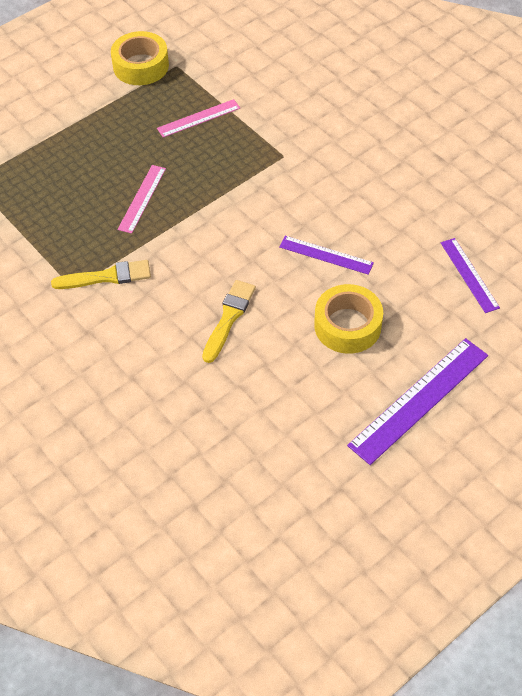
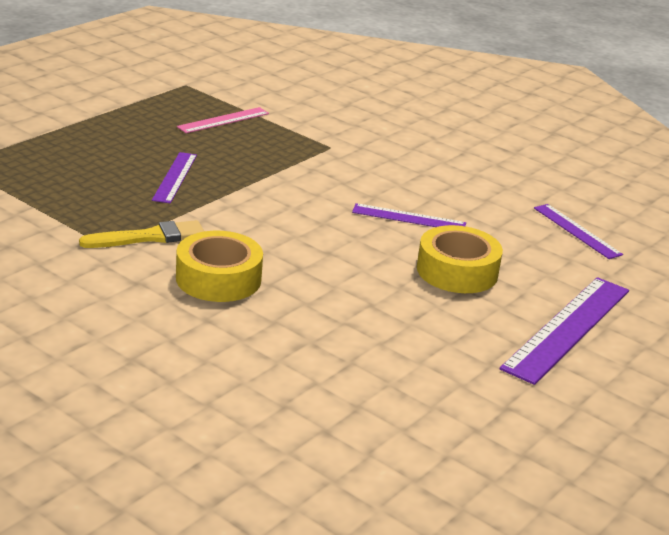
camera: 15 degrees left, 25 degrees down
(141, 66) = (144, 84): yellow tape -> yellow tape (218, 278)
(142, 198) = (175, 177): pink ruler -> purple ruler
(229, 318) = (312, 268): yellow brush -> none

